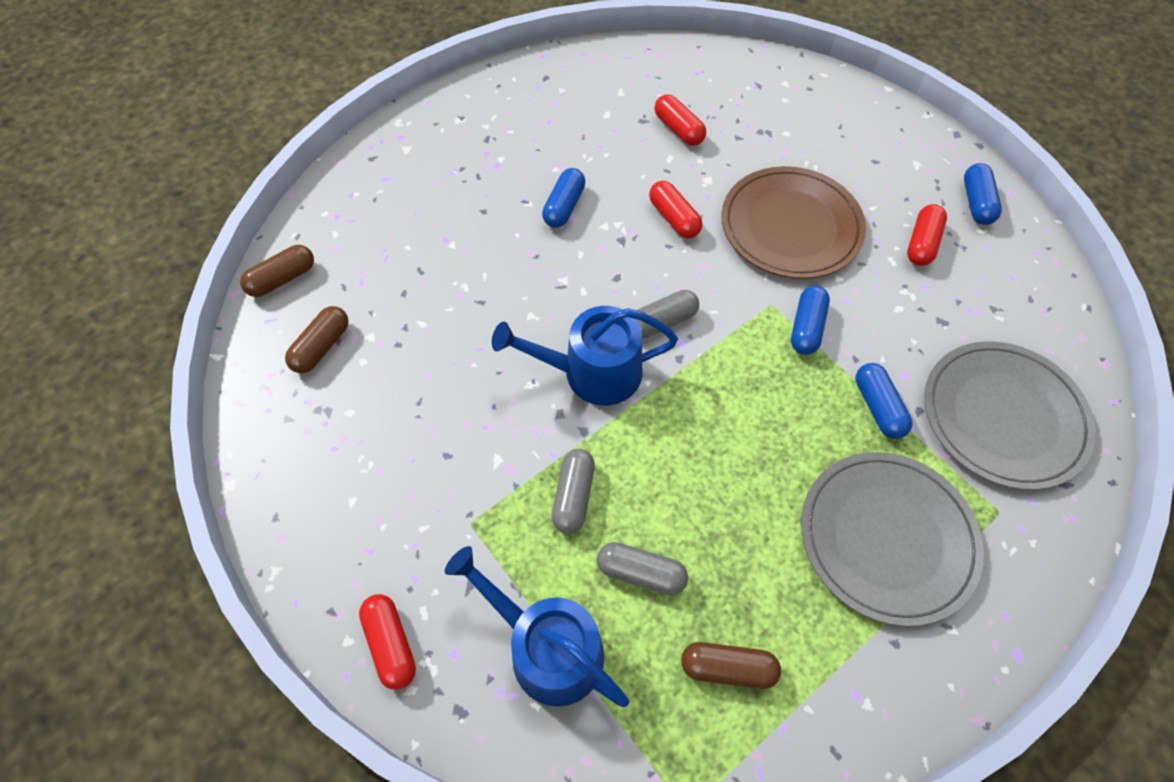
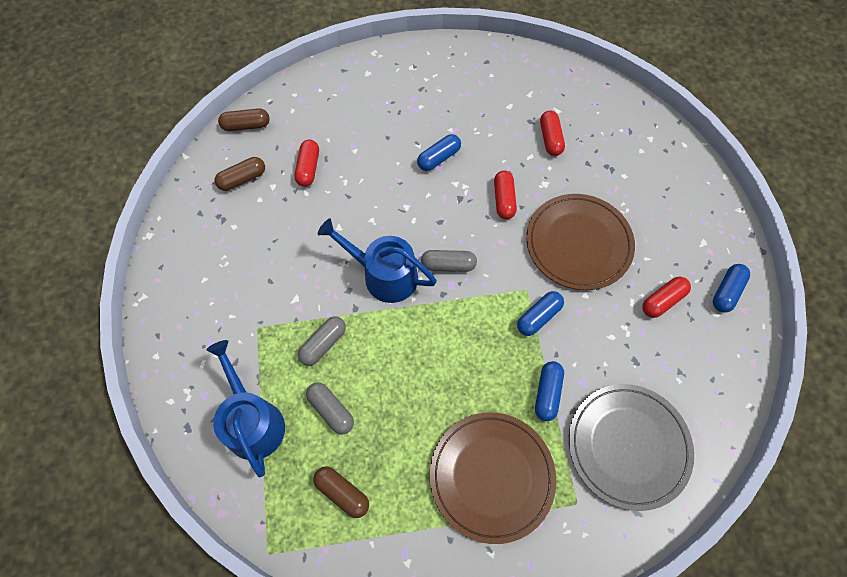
camera: 30 degrees right, 5 degrees up
(391, 644) = (175, 370): red capsule -> red capsule (308, 168)
(887, 538) = (491, 476): grey plate -> brown plate

